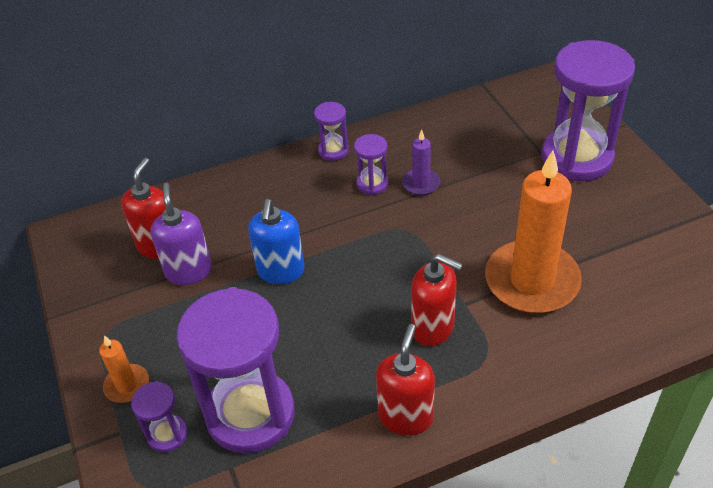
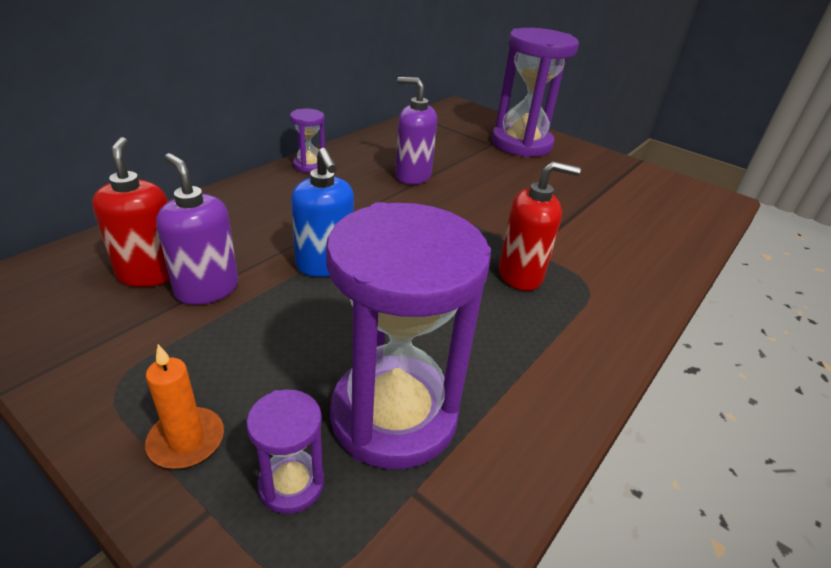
camera: 35 degrees left, 10 degrees down
(372, 184) = (367, 182): purple hourglass -> none
(406, 416) = (567, 358): red soap dispenser -> none
(421, 183) = (412, 176): purple candle -> purple soap dispenser
(532, 281) = (568, 223): orange candle -> none

